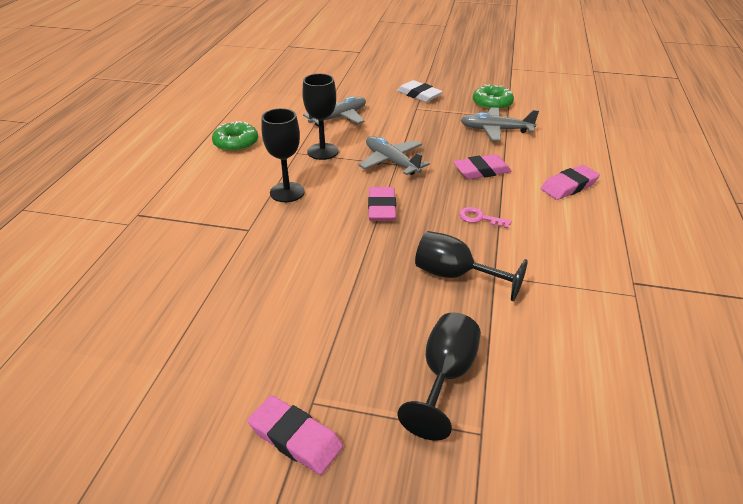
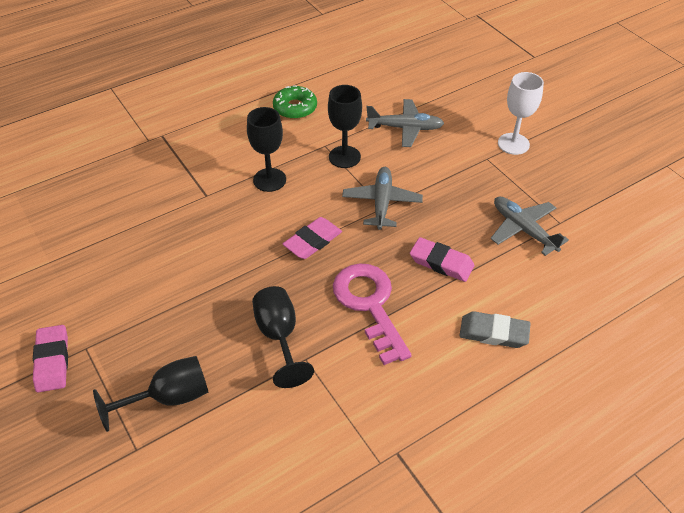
camera: 45 degrees right, 10 degrees up
(419, 95) = (513, 144): white eraser -> white goblet
(479, 218) = (369, 304): pink key -> pink key, size x2.28
(492, 103) = (570, 197): green donut -> none
(569, 186) = (493, 333): pink eraser -> grey eraser

